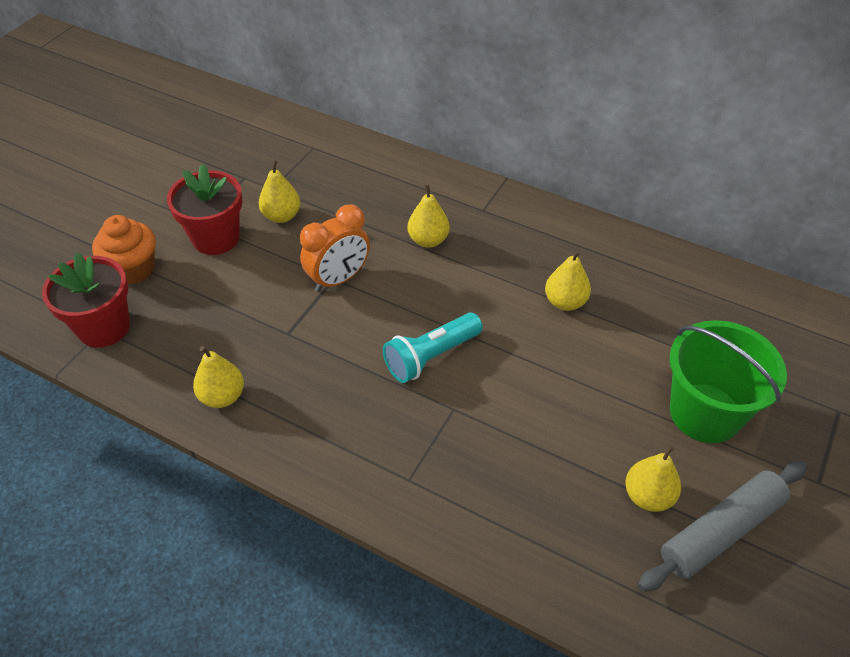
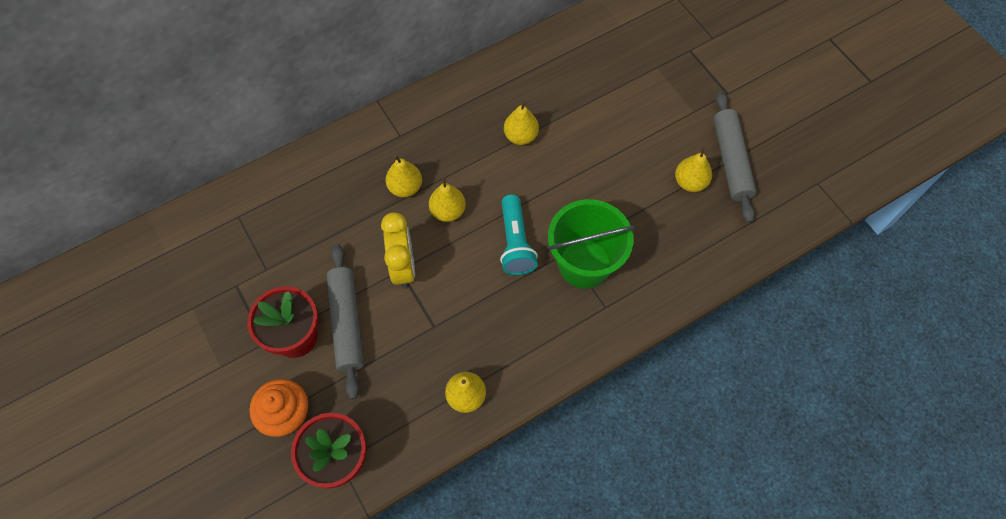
camera: 60 degrees left, 15 degrees up
(251, 266) = (347, 323): none -> grey rolling pin
(281, 216) = (305, 276): yellow pear -> yellow pear (448, 211)
(338, 279) = (403, 267): orange clock -> yellow clock
(705, 413) = (652, 116): green bucket -> green bucket (584, 264)

